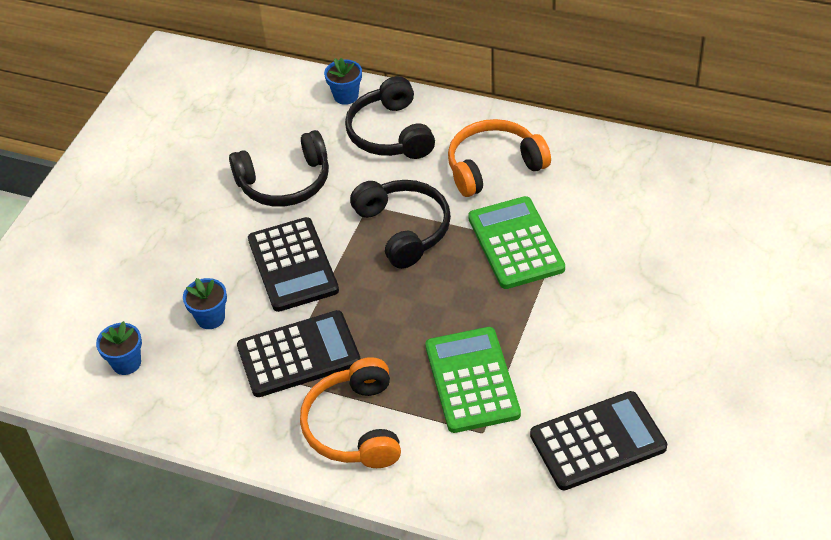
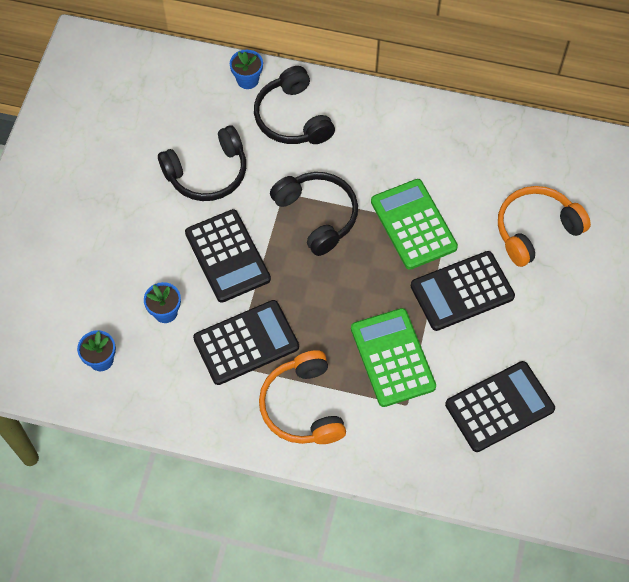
camera: 10 degrees left, 15 degrees up
(493, 166) = (386, 148): orange headphones -> orange headphones (535, 229)
(565, 314) = (462, 291): none -> black calculator

